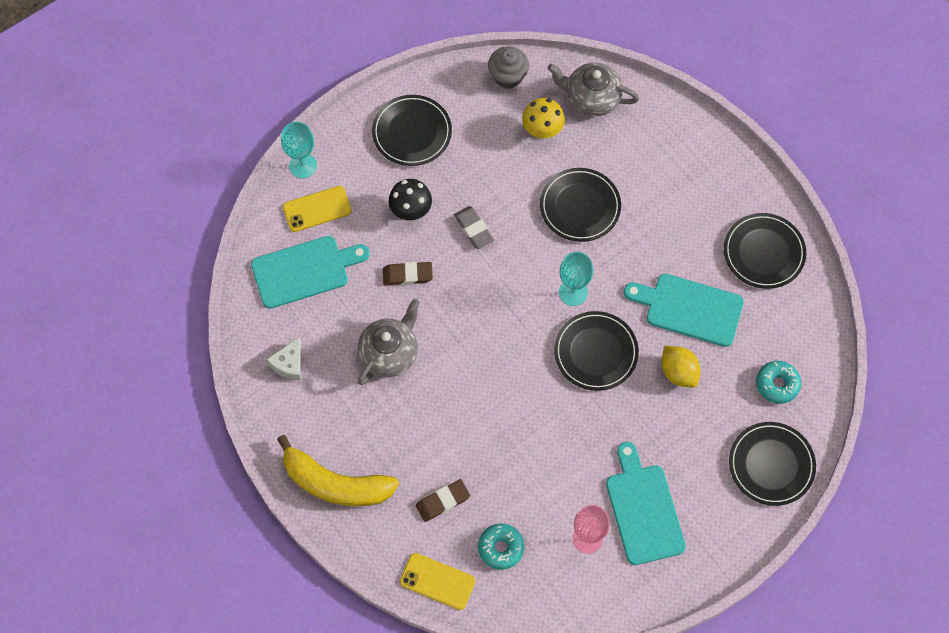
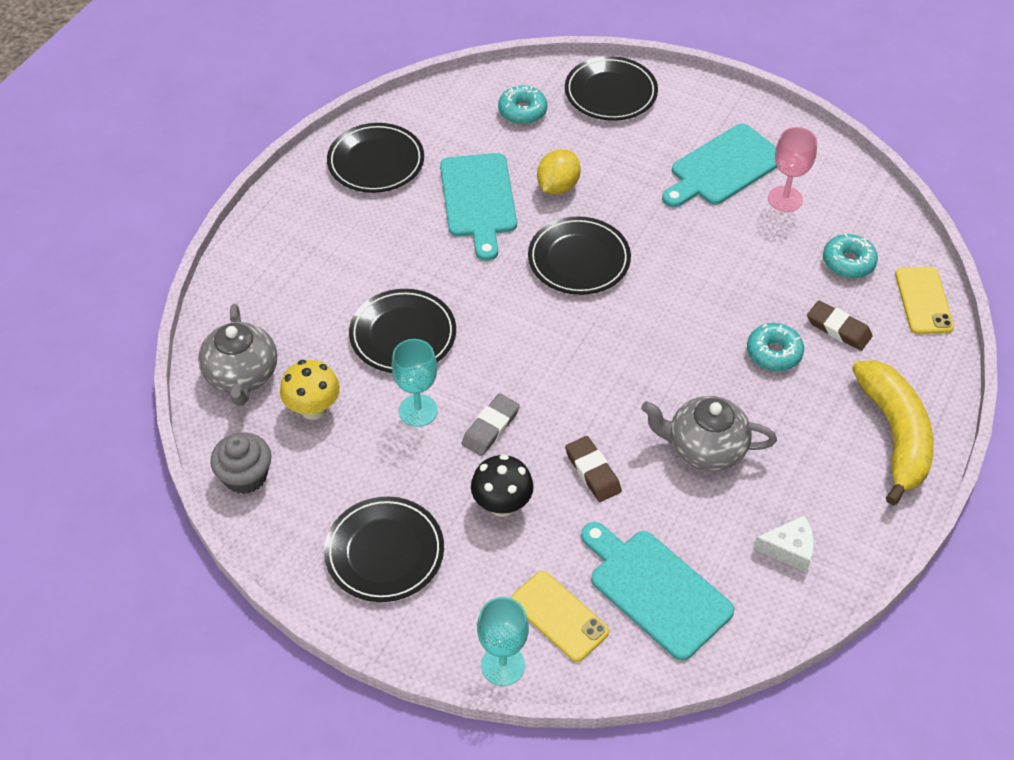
camera: 115 degrees left, 15 degrees down
(444, 443) = (774, 353): none -> turquoise donut
(573, 292) = (518, 303): turquoise goblet -> turquoise goblet (418, 410)

